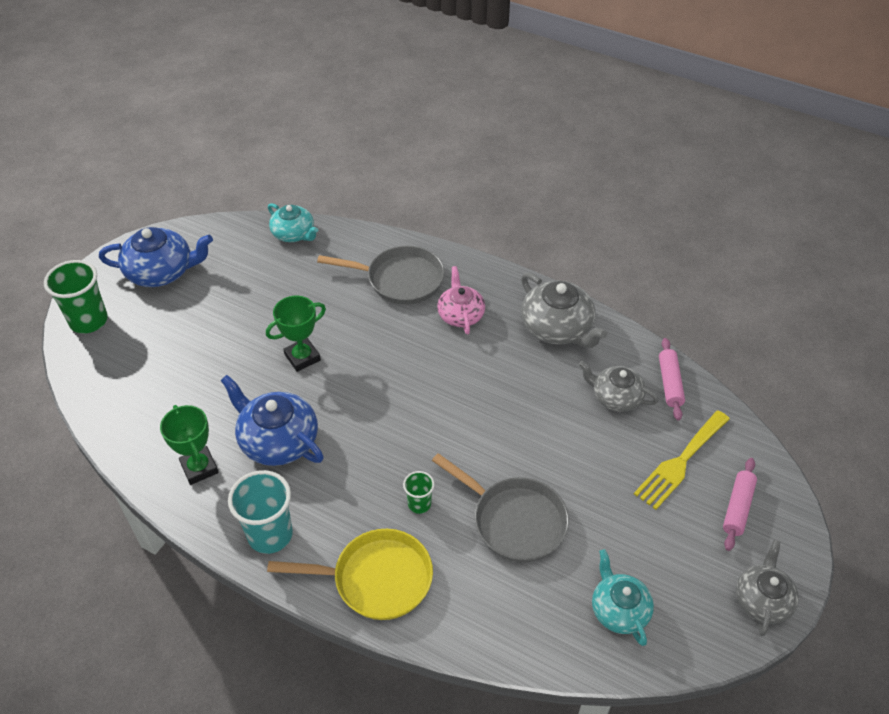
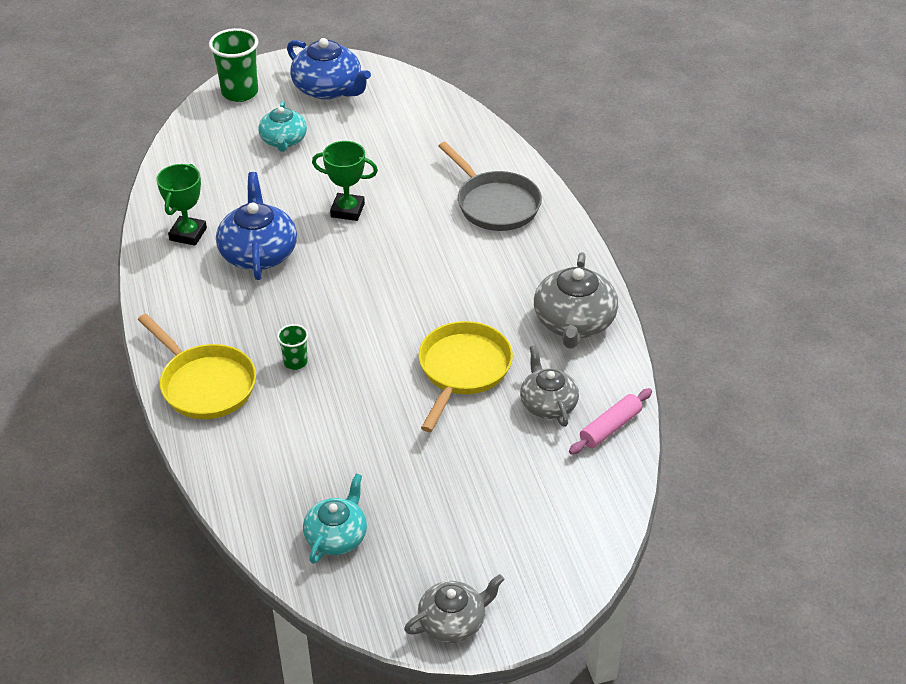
camera: 45 degrees right, 5 degrees down
(270, 535) = (177, 307): turquoise cup -> none
(294, 234) = (458, 120): turquoise teapot -> turquoise teapot (283, 140)
(460, 314) = (507, 260): pink teapot -> none
(514, 520) = (345, 423): grey pan -> none
(536, 416) = (463, 370): none -> yellow pan
(680, 462) = (531, 486): yellow fork -> none
(737, 508) = (530, 551): pink rolling pin -> none

